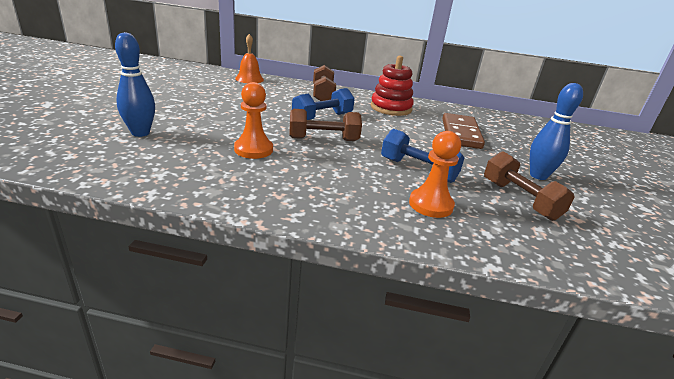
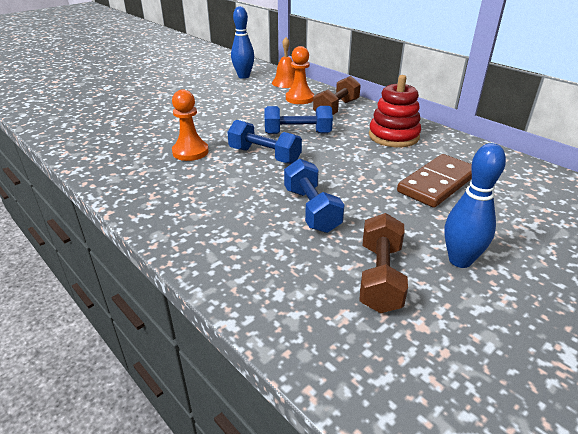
camera: 40 degrees right, 5 degrees up
(140, 133) = (132, 120): blue bowling pin -> blue bowling pin (243, 76)
(323, 139) = (264, 156): brown dumbbell -> blue dumbbell
(430, 205) = (267, 246): orange pawn -> orange pawn (299, 98)

